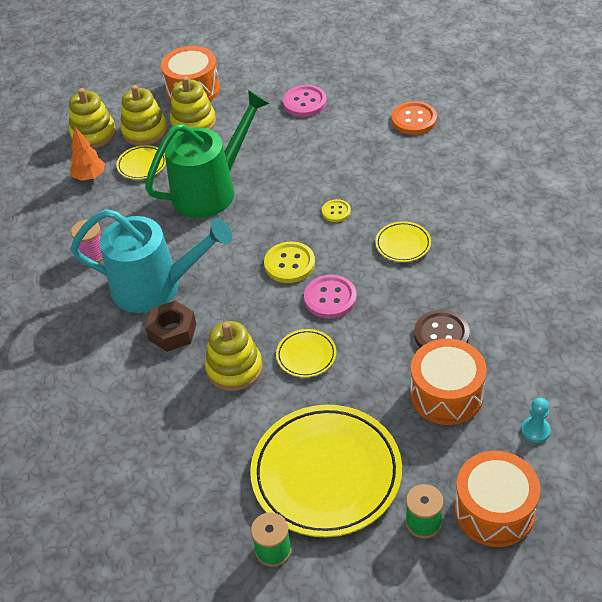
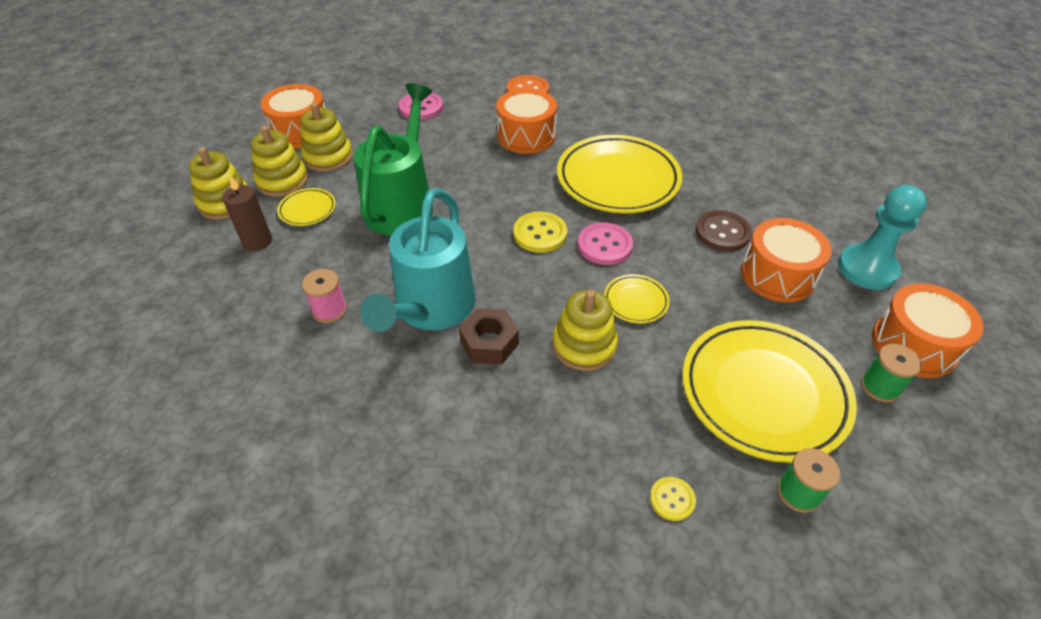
camera: 40 degrees left, 0 degrees up
(90, 177) = (257, 241): orange tree -> brown candle
(156, 287) = (431, 310): turquoise watering can -> turquoise watering can turned 135 degrees clockwise
(336, 211) = (536, 177): yellow button -> yellow button (672, 499)
(366, 167) = (526, 136): none -> orange drum
(403, 244) = (618, 179): yellow plate -> yellow plate, size x2.28
(535, 430) = (867, 269): turquoise pawn -> turquoise pawn, size x2.06

